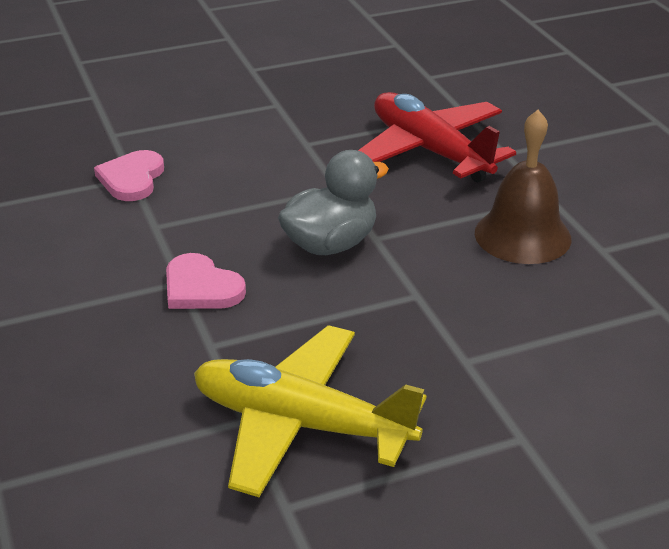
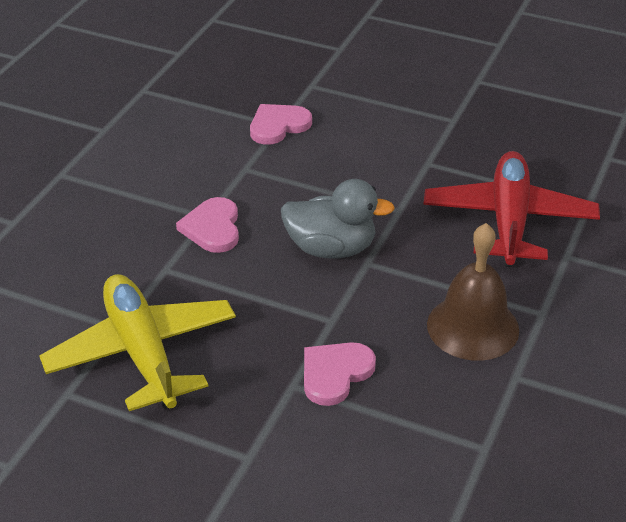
camera: 45 degrees right, 5 degrees up
(482, 331) = (335, 373): none -> pink heart

